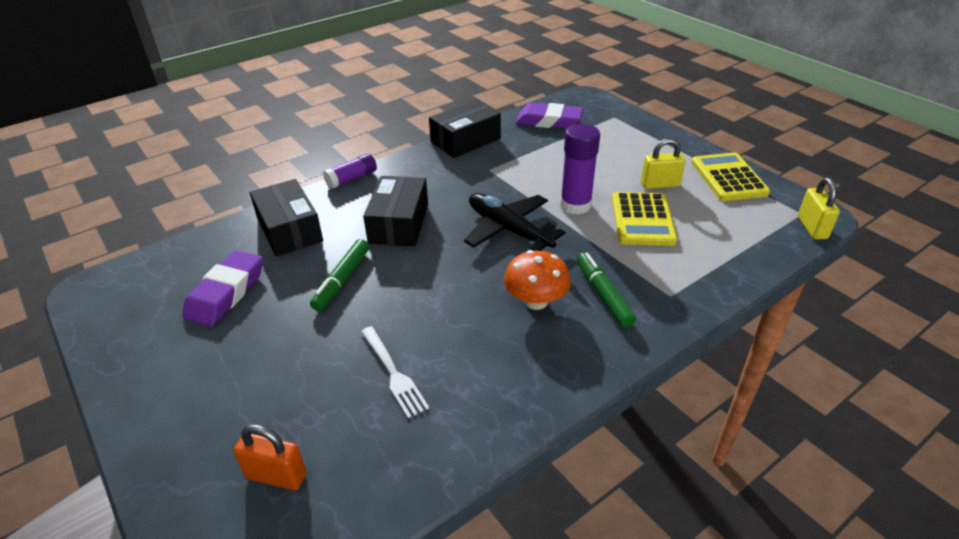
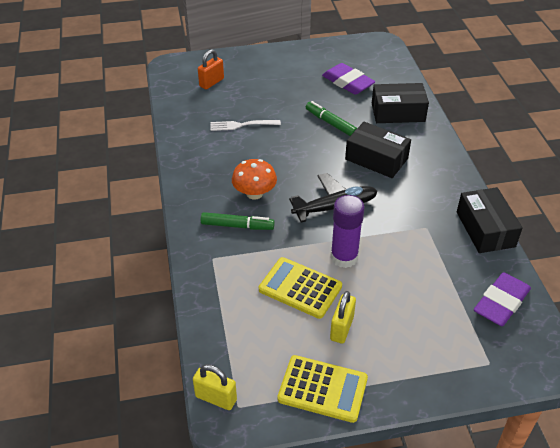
camera: 115 degrees right, 5 degrees up
(352, 179) = (450, 150): purple glue stick -> none

